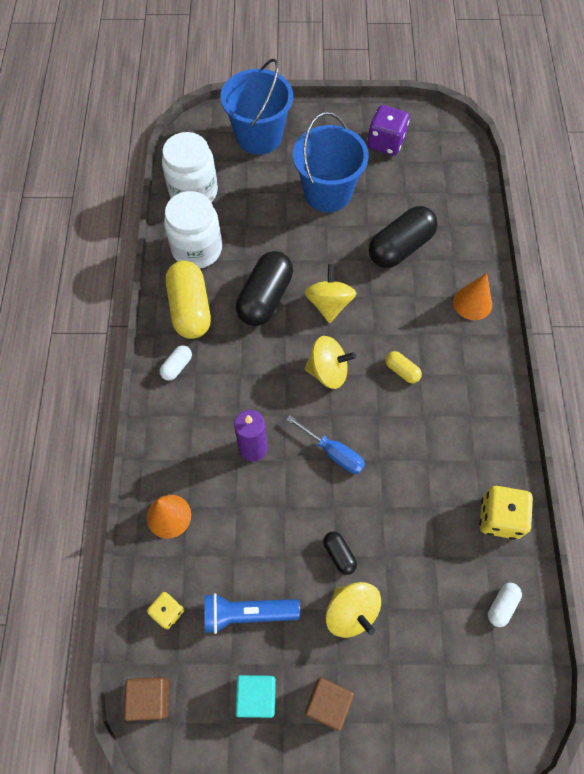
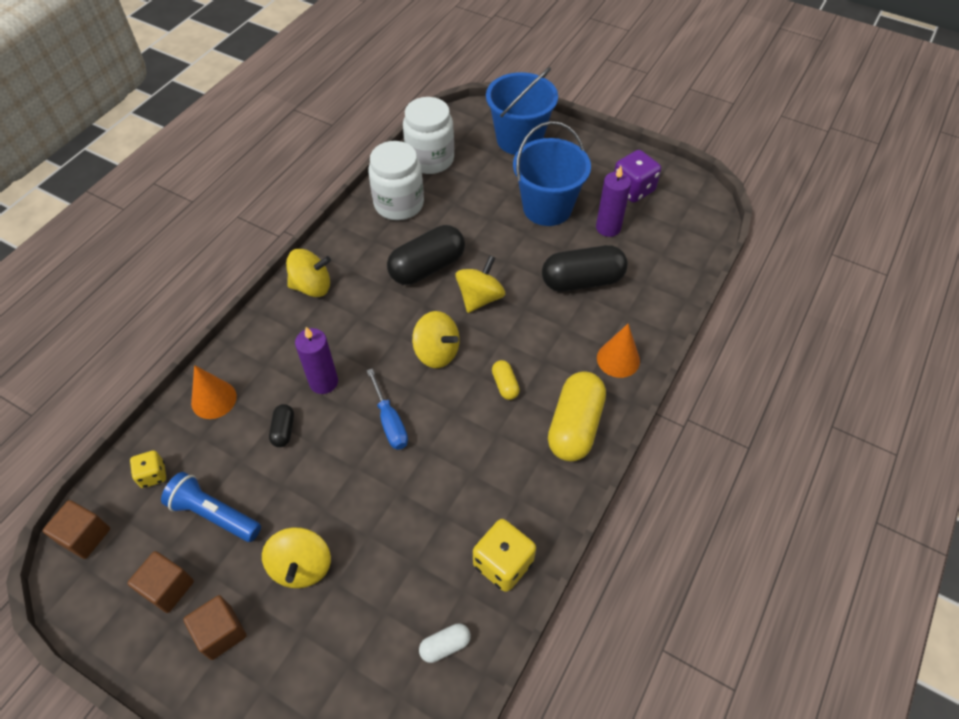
camera: 30 degrees right, 10 degrees down
(177, 366) = (312, 286): white capsule -> yellow spinning top
(190, 308) = (357, 247): yellow capsule -> yellow capsule (575, 426)
(256, 696) = (168, 588): turquoise cube -> brown cube
(339, 554) = (329, 511): black capsule -> black capsule (283, 430)
(389, 188) = (608, 228): none -> purple candle

